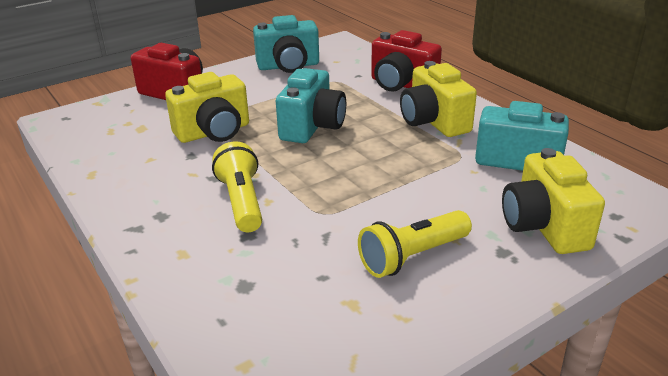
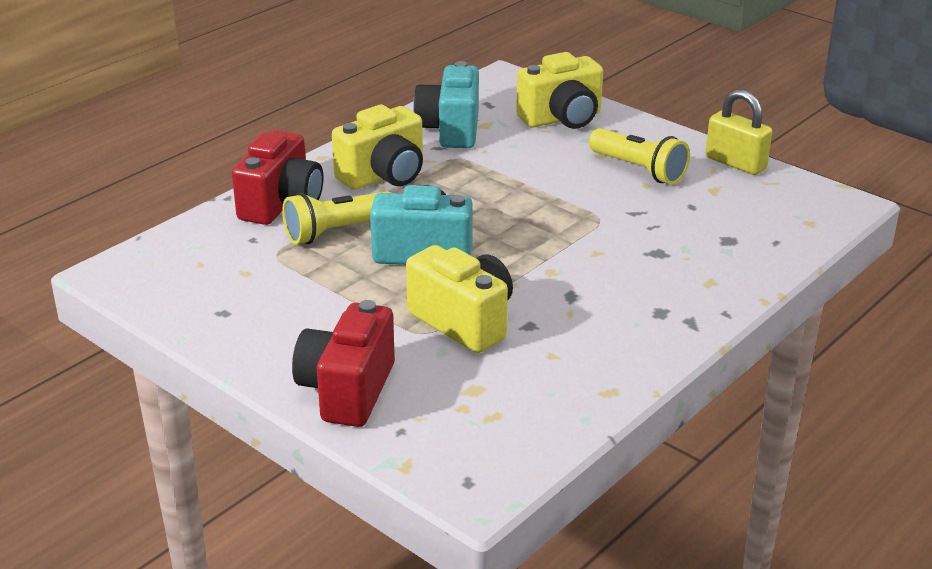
camera: 105 degrees left, 0 degrees up
(242, 202) = (607, 267): yellow flashlight -> yellow flashlight (337, 231)
(288, 66) = (226, 302): turquoise camera -> none
(411, 341) = (735, 163): none -> yellow padlock

